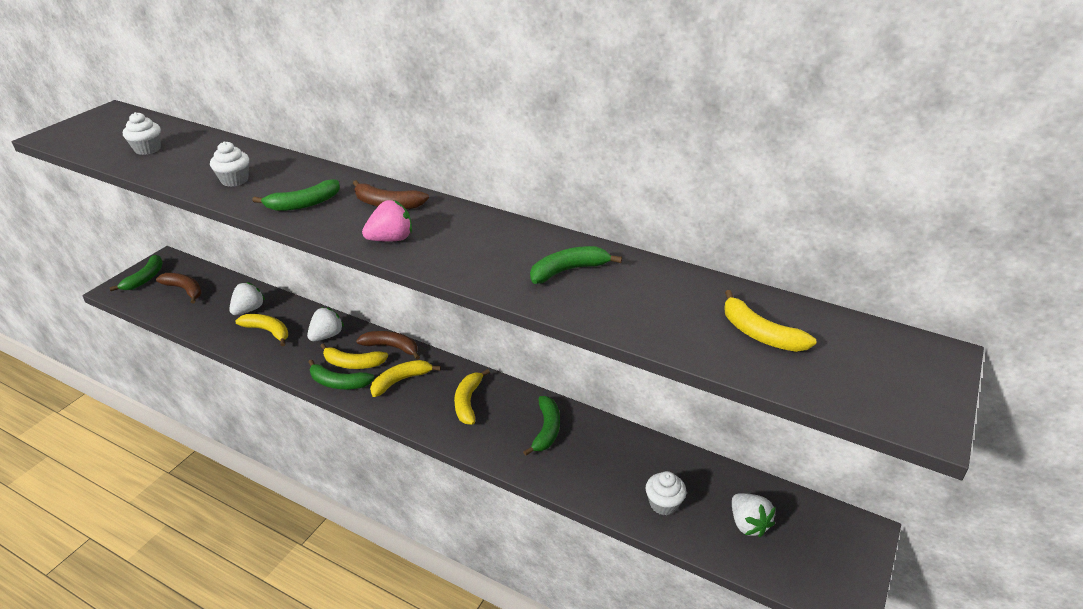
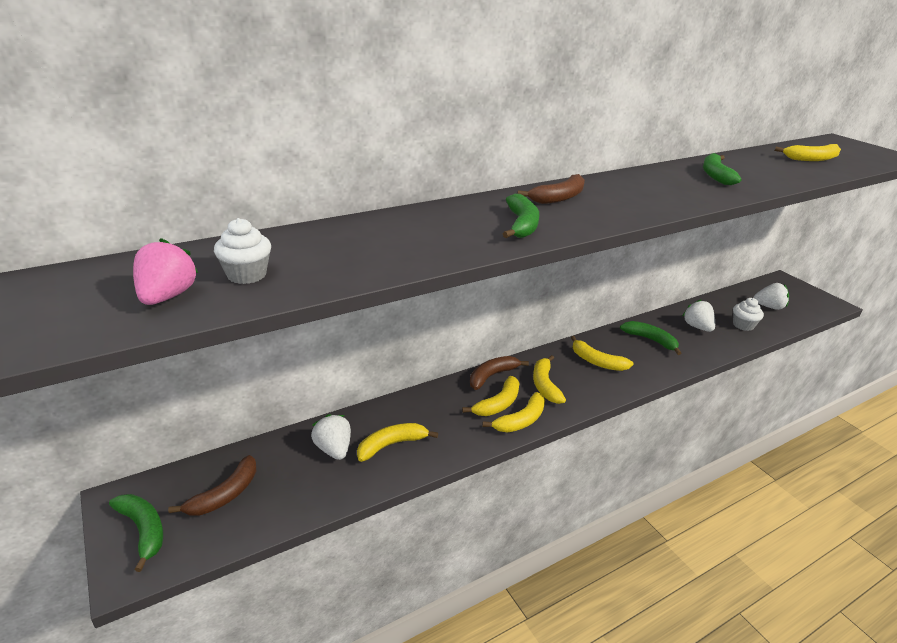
camera: 60 degrees left, 5 degrees down
(184, 290) = (224, 495): brown banana -> brown banana turned 150 degrees clockwise
(234, 180) = (422, 243): white cupcake -> none
(327, 335) = (438, 407): white strawberry -> white strawberry (697, 327)
(338, 383) = (521, 420): green banana -> yellow banana
(391, 239) = (626, 209): pink strawberry -> pink strawberry (167, 297)

